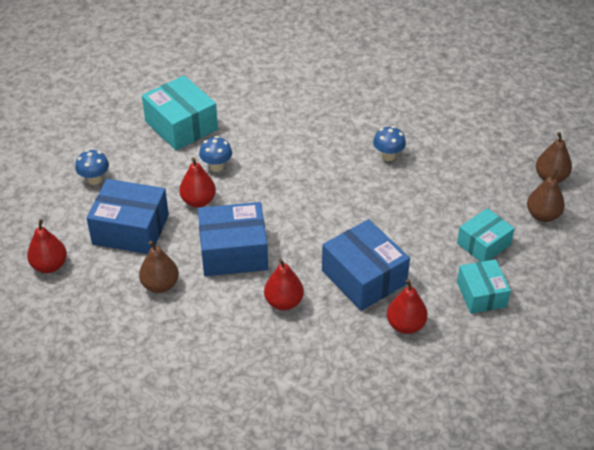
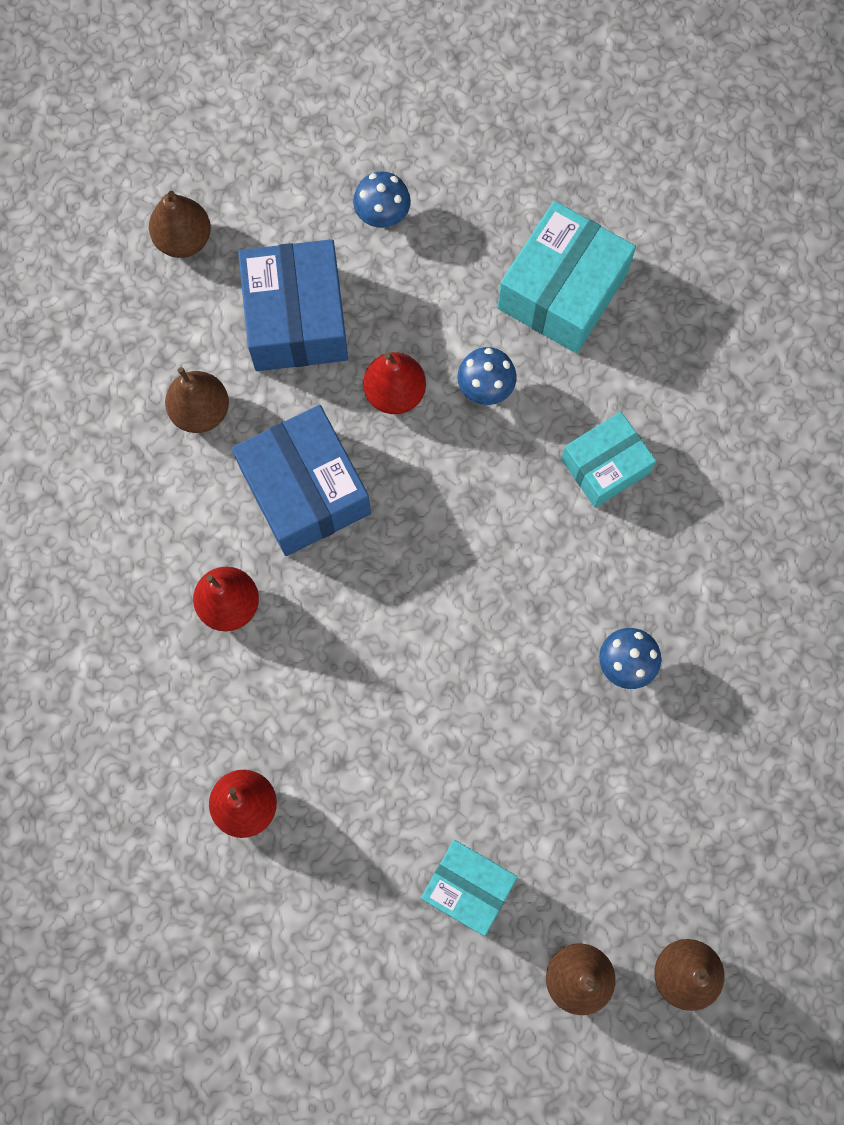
camera: 70 degrees right, 30 degrees up
(50, 266) = (184, 239): red pear -> brown pear
(364, 277) = (323, 710): blue box -> none
(481, 294) = (352, 911): turquoise box -> turquoise box (605, 466)

